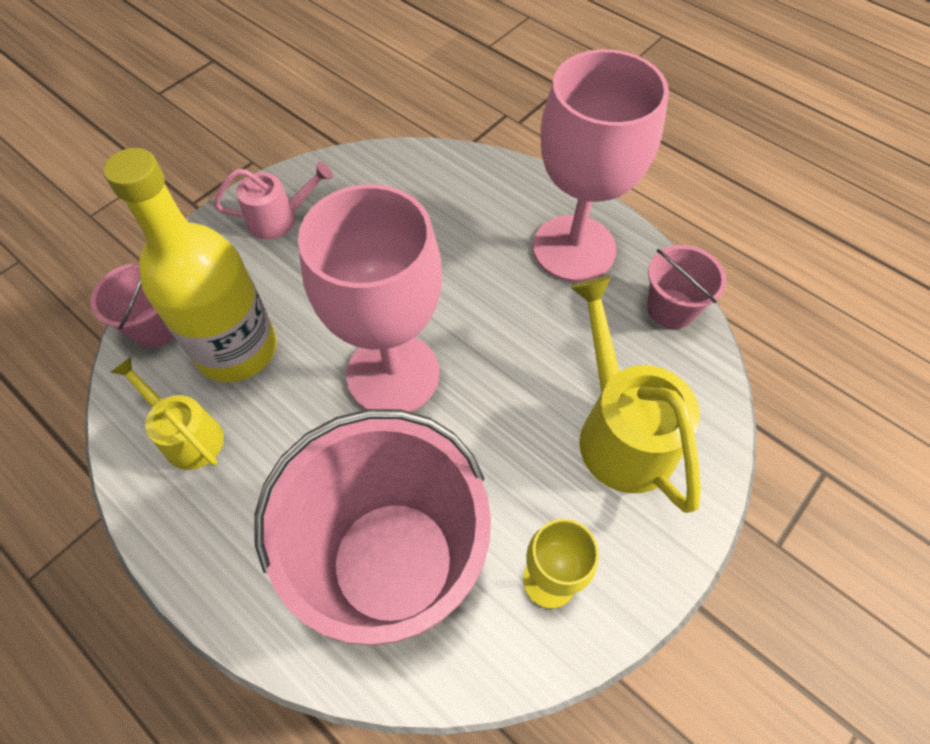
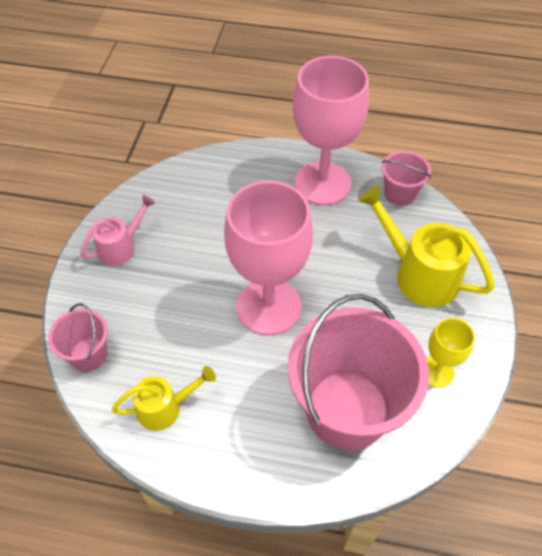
camera: 30 degrees left, 5 degrees down
(187, 435) = (165, 408): yellow watering can -> yellow watering can turned 150 degrees clockwise
(237, 349) = (157, 341): yellow bottle -> none

